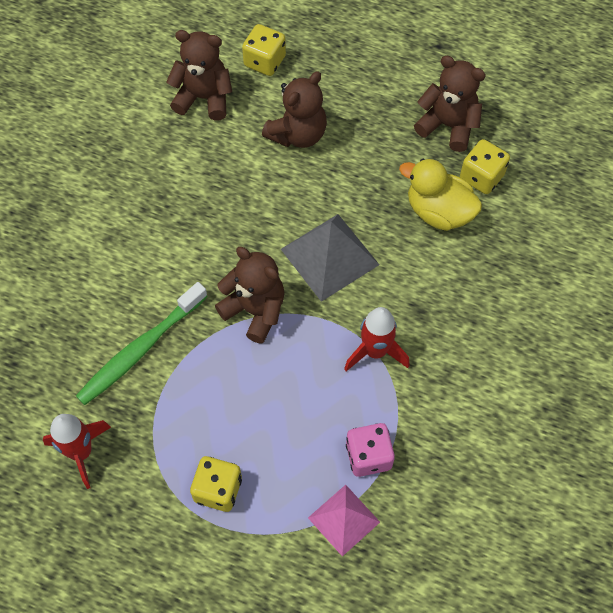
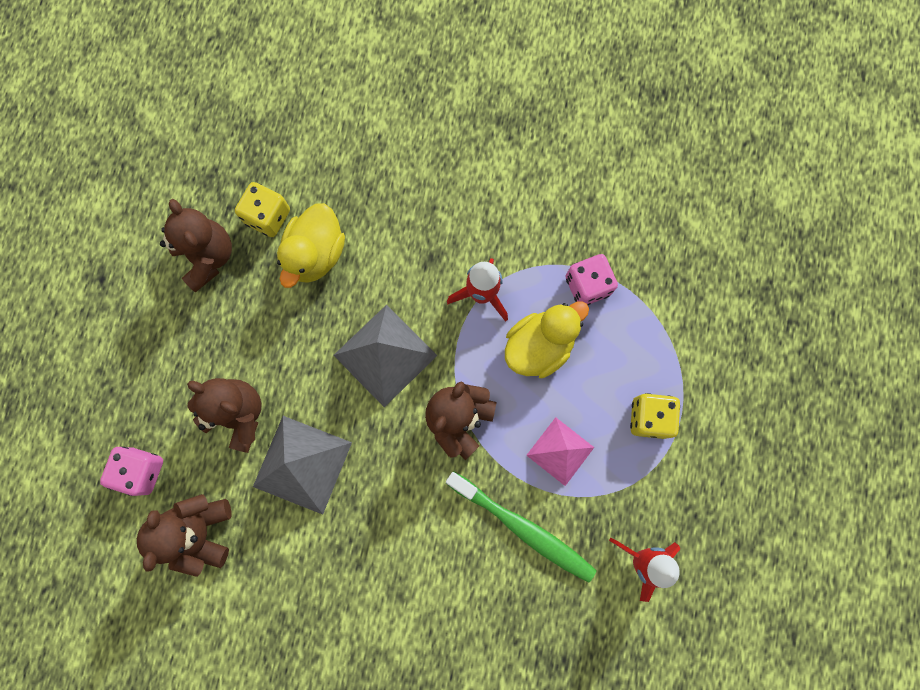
camera: 100 degrees left, 15 degrees up
(243, 177) = (302, 464): none -> grey pyramid
(264, 61) = (141, 471): yellow dice -> pink dice
(313, 396) = (539, 346): none -> yellow duck
(343, 520) = (651, 299): pink pyramid -> pink pyramid (560, 451)
(448, 125) = (208, 257): brown teddy bear -> brown teddy bear turned 135 degrees clockwise

